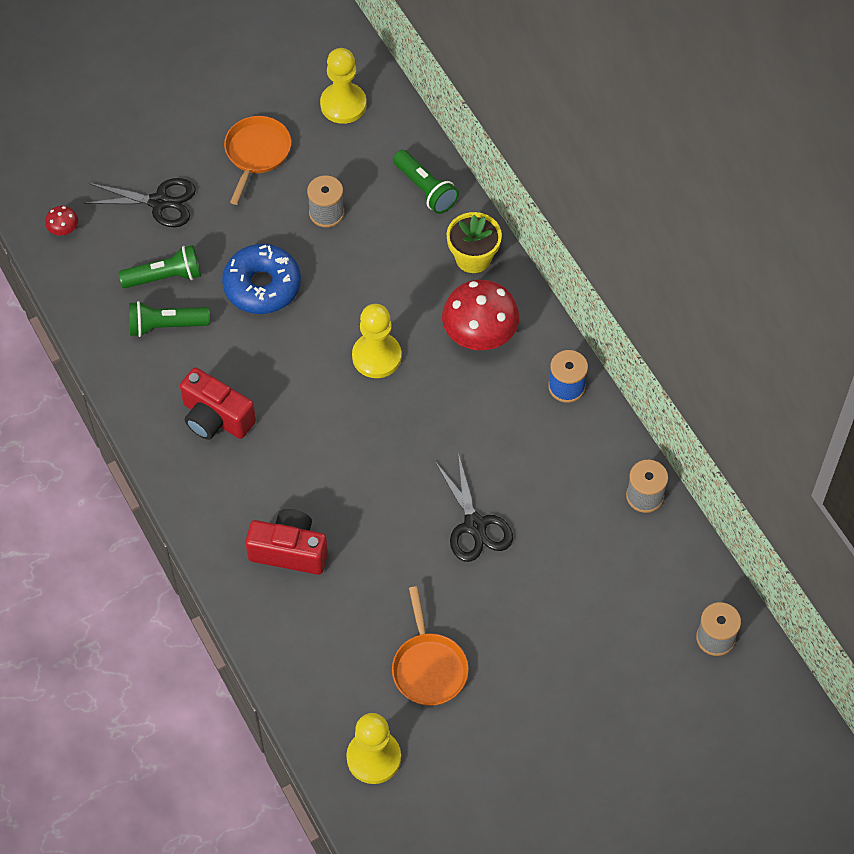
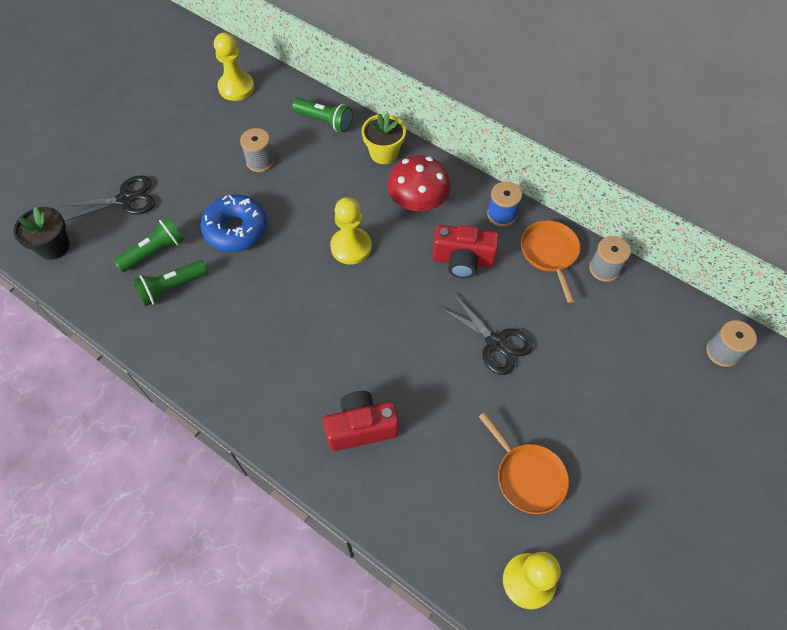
camera: 25 degrees left, 0 degrees up
(63, 229) = (54, 246): red mushroom -> black flower pot
(216, 418) = (246, 344): red camera -> red camera (463, 261)
(256, 153) = (187, 140): orange pan -> orange pan (550, 253)

